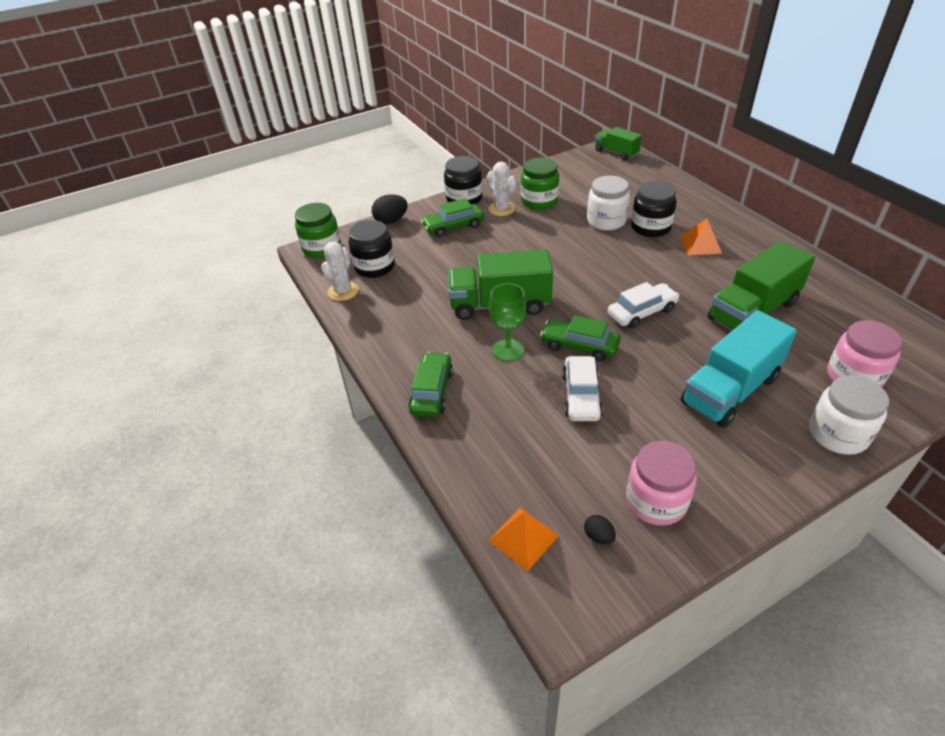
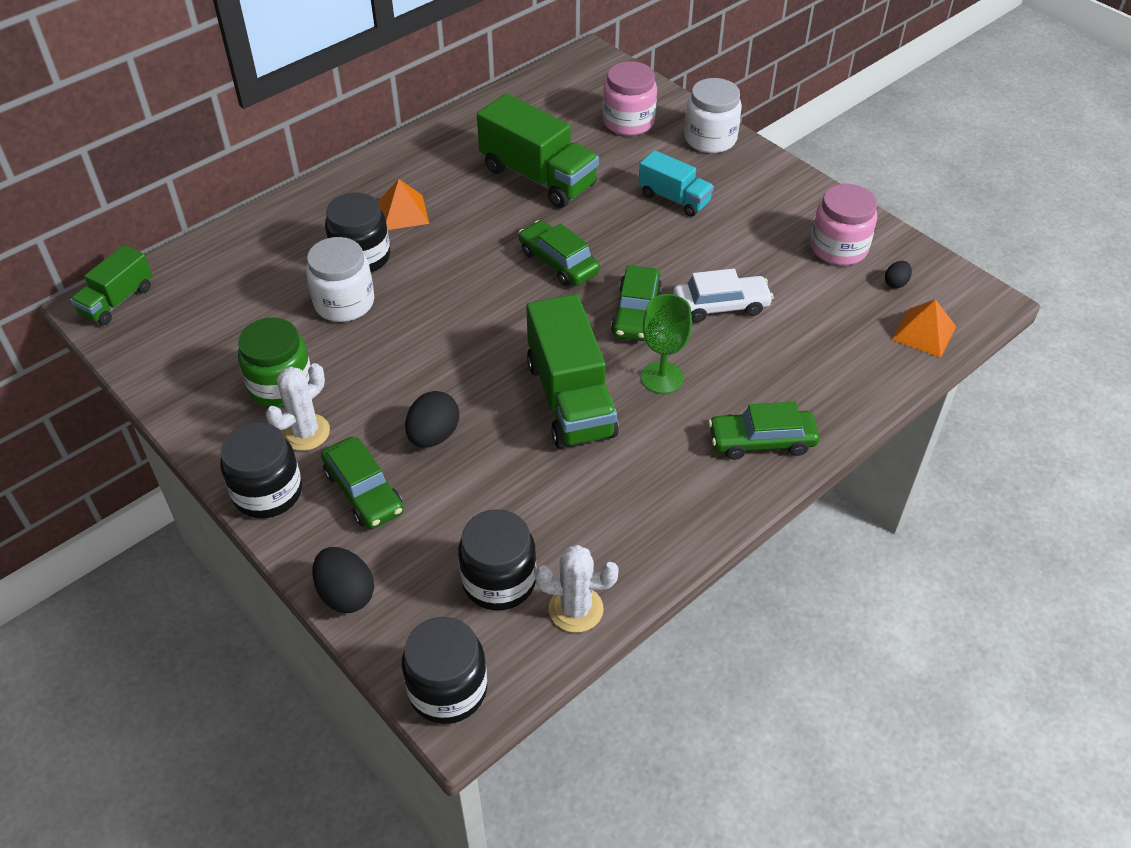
camera: 105 degrees left, 5 degrees up
(322, 248) = (447, 689): green jar -> black jar
(485, 250) = (433, 435): none -> black egg
(642, 312) = (558, 262): white car -> green car
(730, 390) = (674, 198): turquoise truck -> turquoise truck, size x0.58

